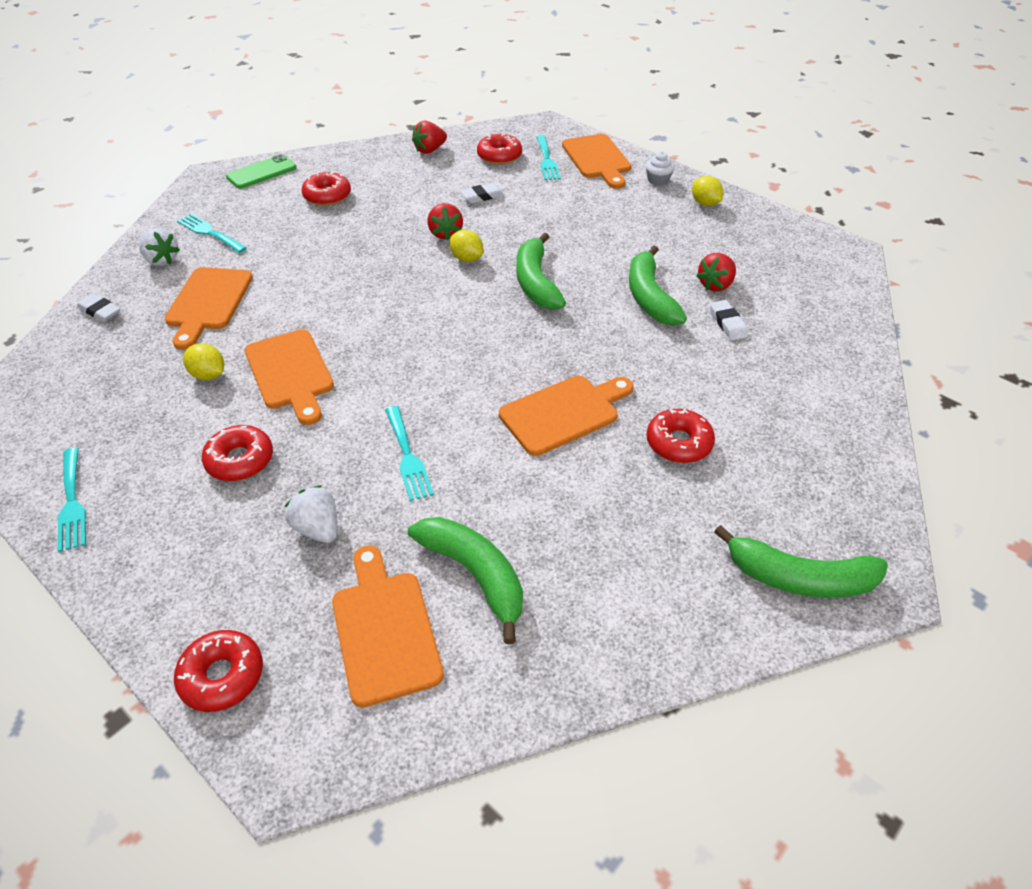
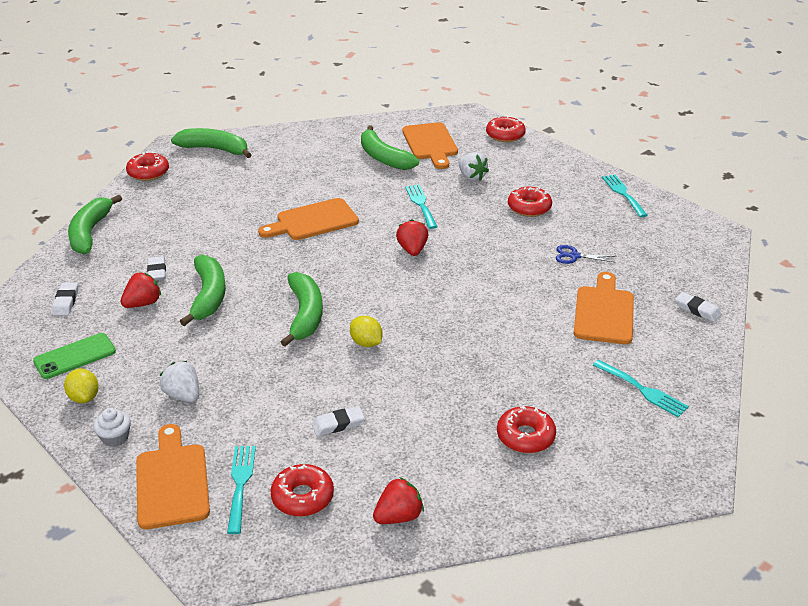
camera: 175 degrees left, 10 degrees down
(162, 260) = (674, 358): white strawberry -> white strawberry (183, 395)
(208, 375) = (574, 256): yellow lemon -> blue scissors
(261, 172) = (623, 485): green phone -> green phone (75, 356)
(290, 373) = (511, 254): orange cutting board -> none
(445, 234) = (385, 373): red strawberry -> red strawberry (412, 250)
(678, 443) = (244, 202): red donut -> red donut (148, 172)
(799, 282) = (66, 302): none -> white eraser
(856, 374) = (90, 232): none -> green banana

